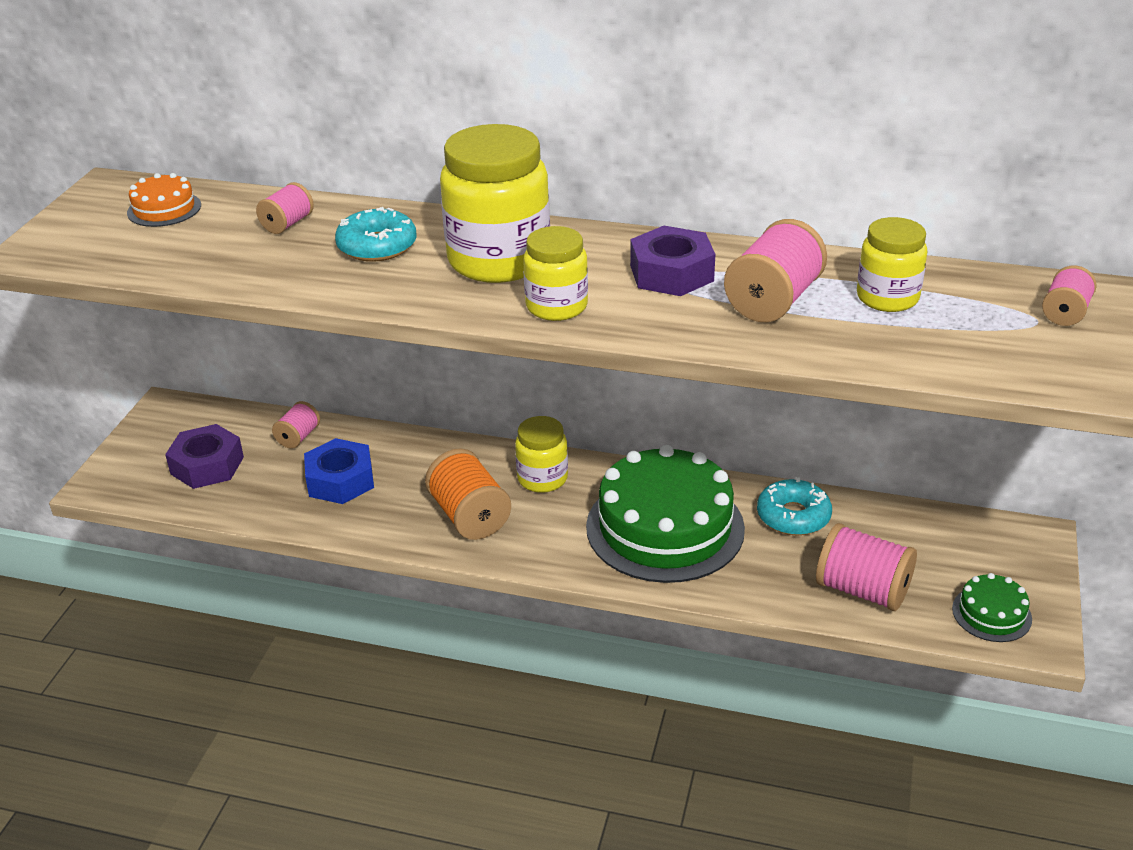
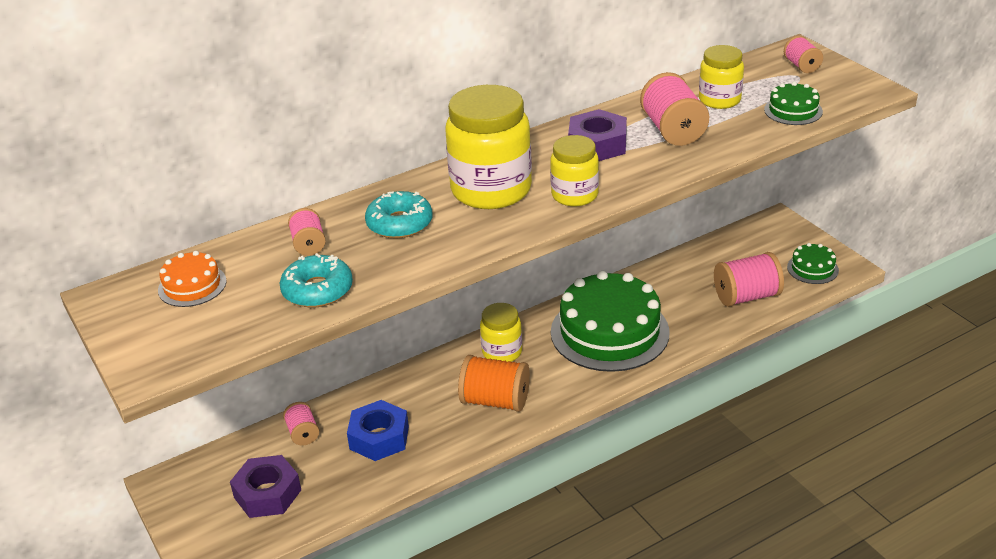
camera: 45 degrees left, 0 degrees up
(793, 516) = (661, 283): turquoise donut -> turquoise donut (317, 290)
(951, 353) = (793, 110): none -> green cake

